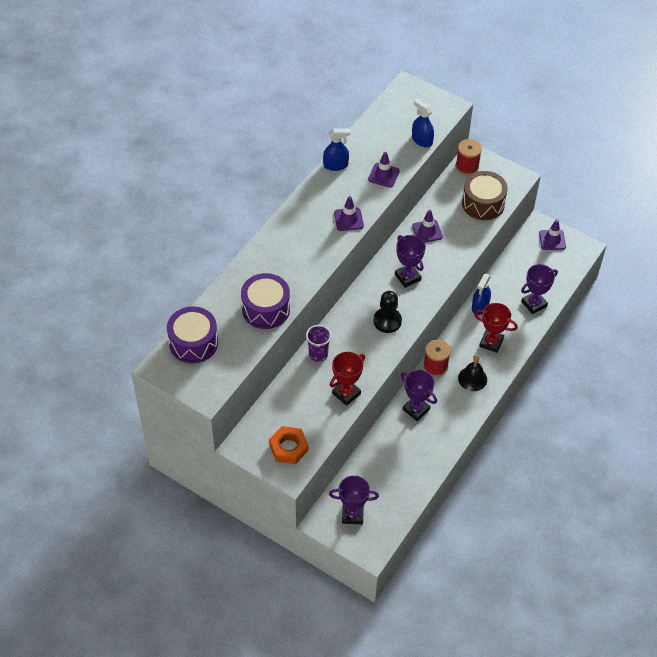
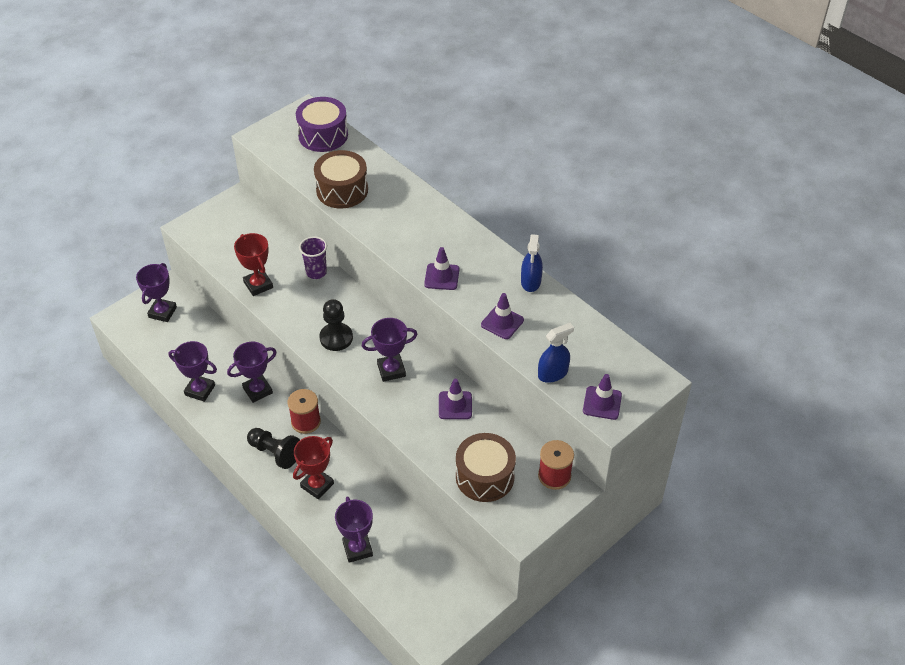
camera: 105 degrees right, 5 degrees down
(266, 309) = (342, 190): purple drum -> brown drum
(288, 447) = (217, 231): orange nut -> none
(430, 452) = (200, 390): none -> purple trophy
(472, 378) = (275, 453): black bell -> black pawn
(480, 306) = (374, 488): blue spray bottle -> none
(552, 240) = (455, 604): purple traffic cone -> purple traffic cone (602, 403)

